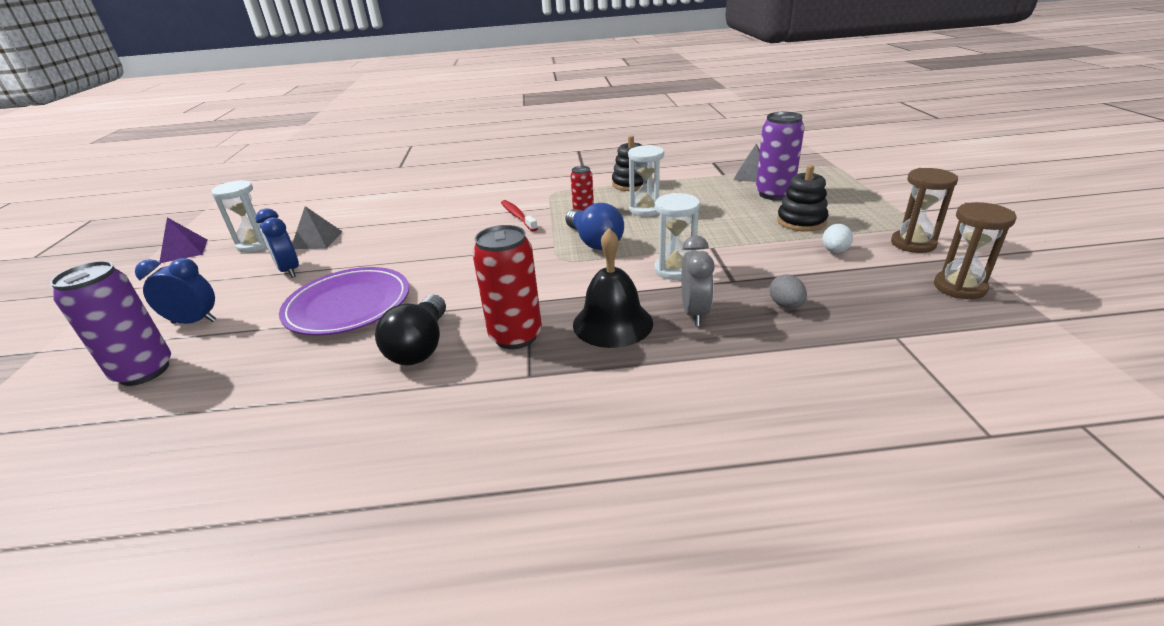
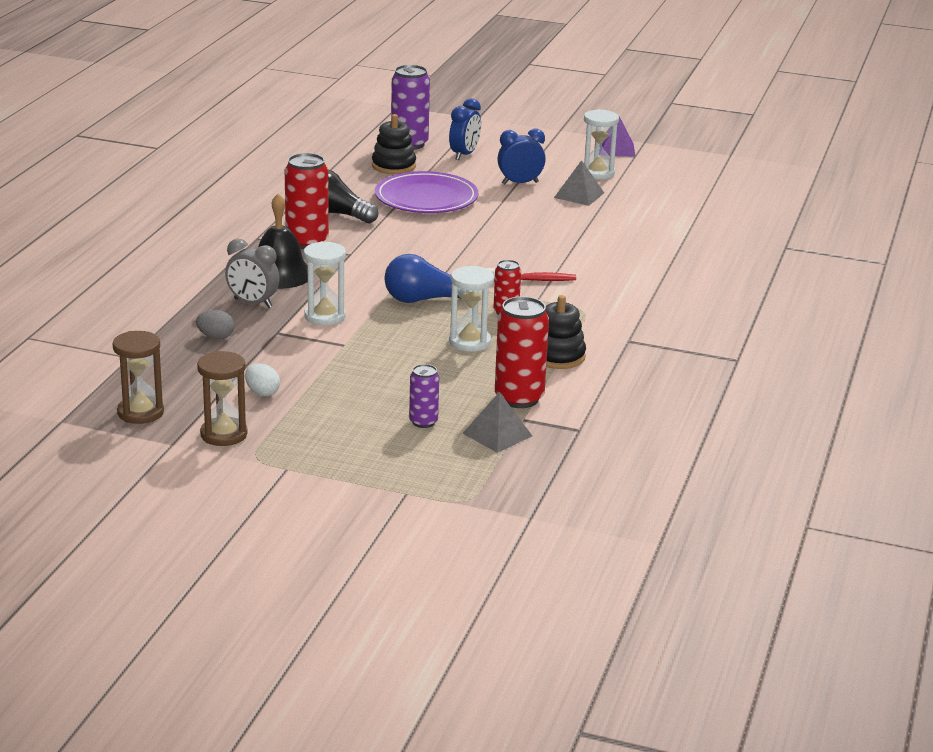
camera: 110 degrees right, 5 degrees down
(701, 180) = (519, 398): none -> red can
(774, 194) = (423, 422): purple can -> purple can, size x0.56
(801, 221) = (338, 405): black stacking toy -> black stacking toy (393, 166)

